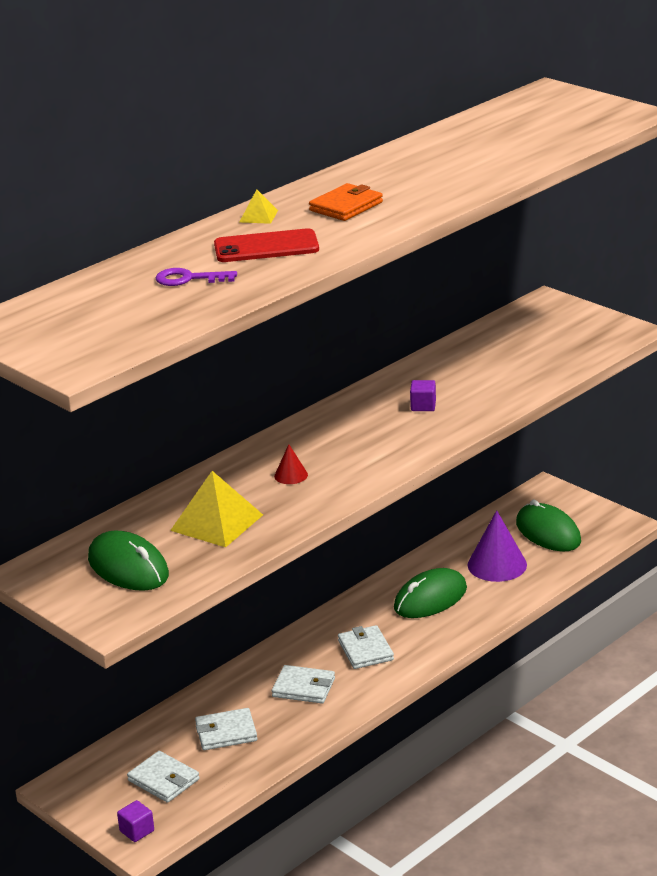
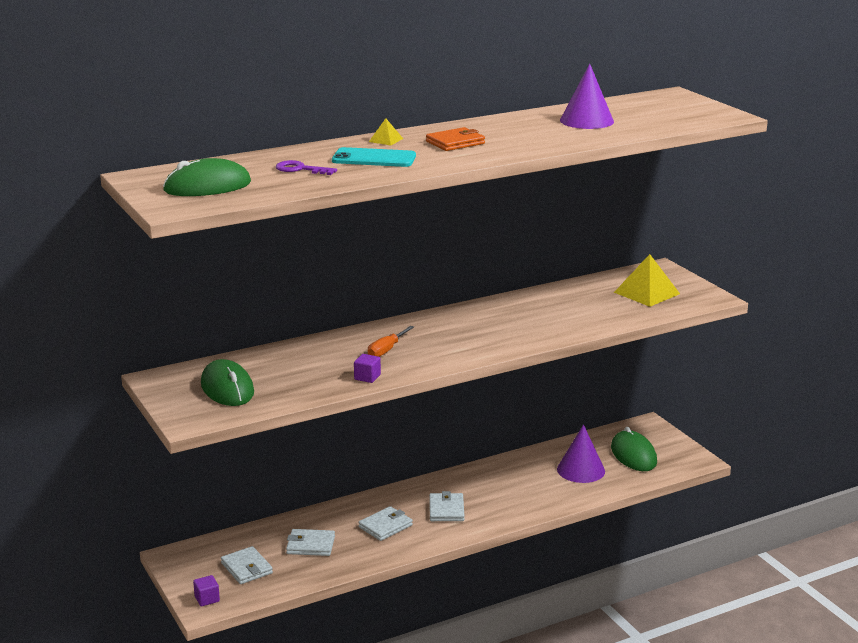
camera: 15 degrees right, 5 degrees down
(216, 522) = (311, 371): yellow pyramid -> yellow pyramid (646, 293)
(266, 247) = (374, 158): red phone -> turquoise phone
(291, 475) = (386, 350): red cone -> orange screwdriver
(303, 687) = (385, 526): white wallet -> white wallet turned 75 degrees counterclockwise
(423, 406) = (517, 321): purple cube -> purple cube (367, 377)
(430, 598) = (516, 484): green mouse -> green mouse (207, 186)
(477, 147) = (586, 121): none -> purple cone

